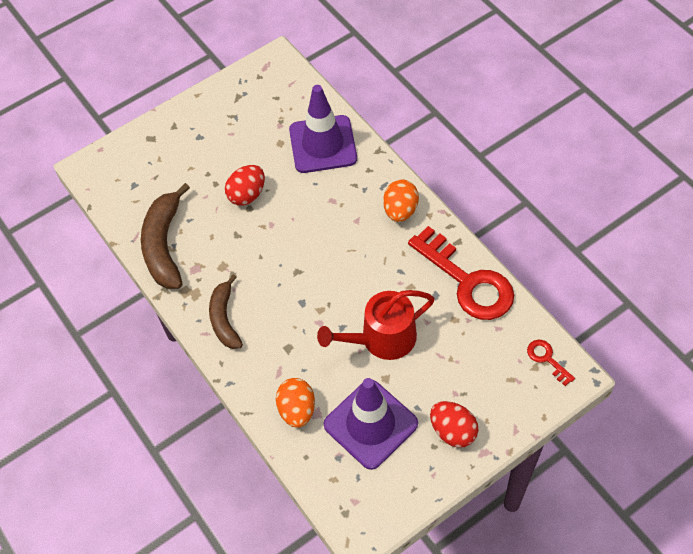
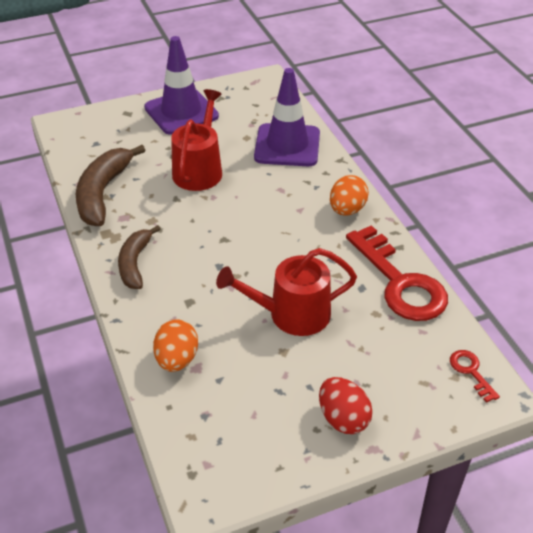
camera: 10 degrees right, 15 degrees down
(247, 195) = (199, 170): red egg -> red watering can
(370, 424) = (252, 391): purple traffic cone -> purple traffic cone (181, 112)

